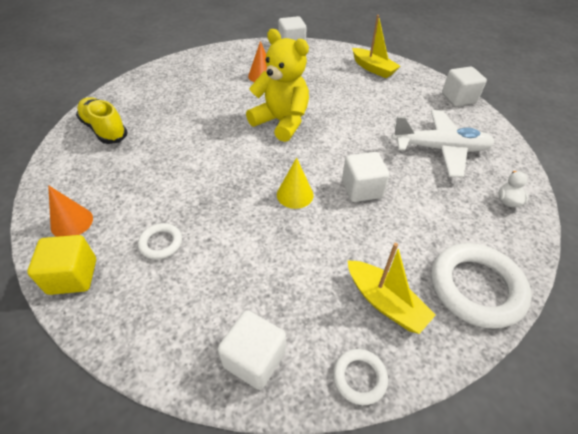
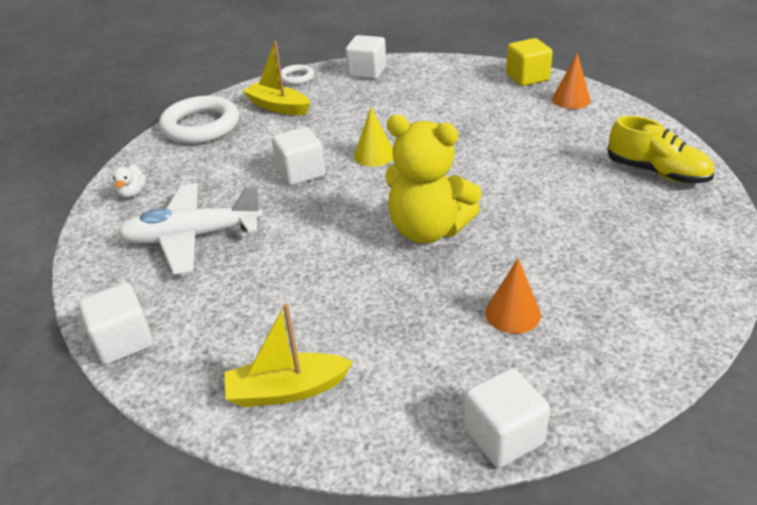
camera: 170 degrees right, 10 degrees down
(161, 243) = (478, 103): white ring -> none
(373, 68) = (287, 390): yellow boat -> yellow boat turned 45 degrees counterclockwise

